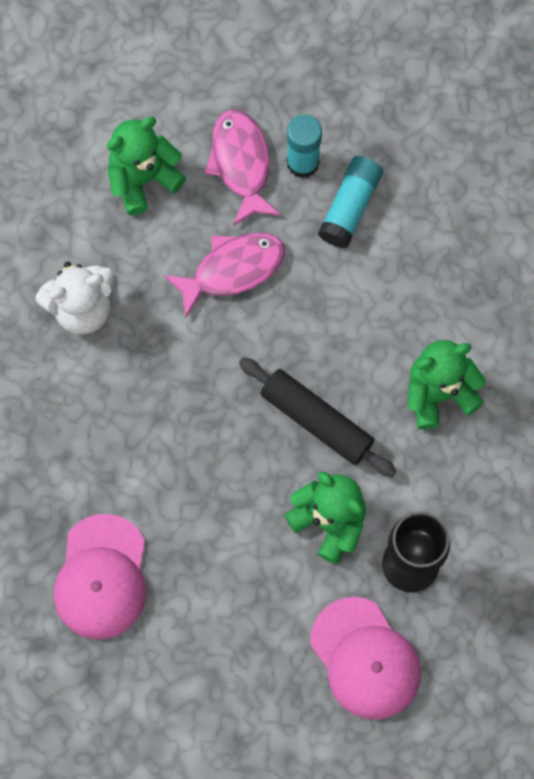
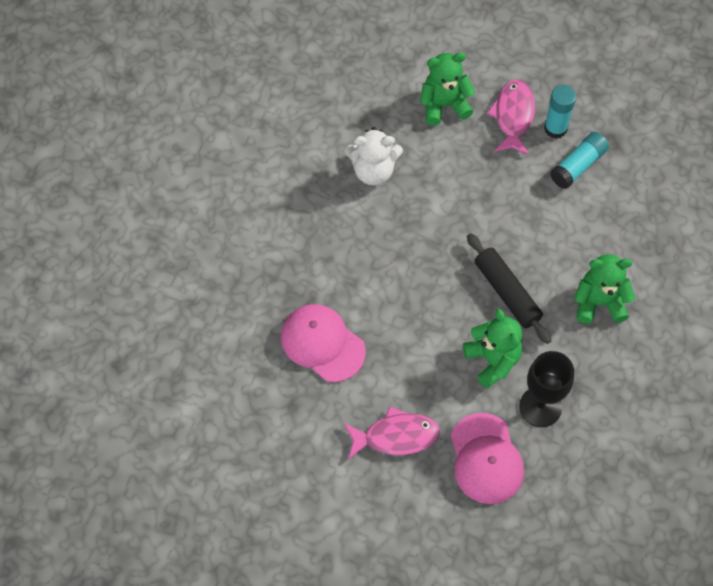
camera: 20 degrees right, 10 degrees down
(101, 577) = (322, 343): pink cap -> pink cap turned 105 degrees clockwise
(232, 270) = (483, 179): pink fish -> pink fish (396, 436)

